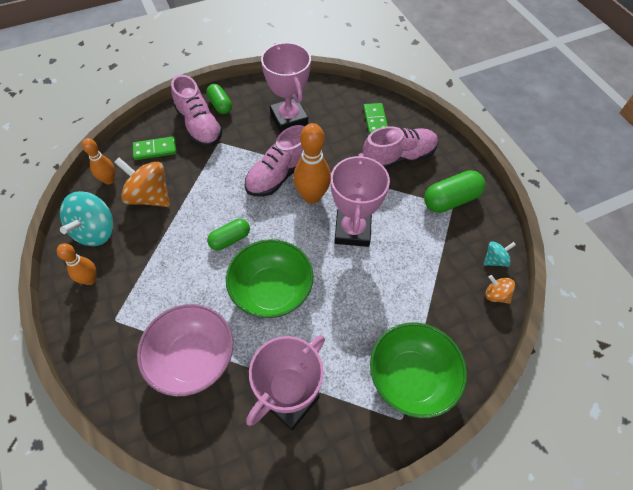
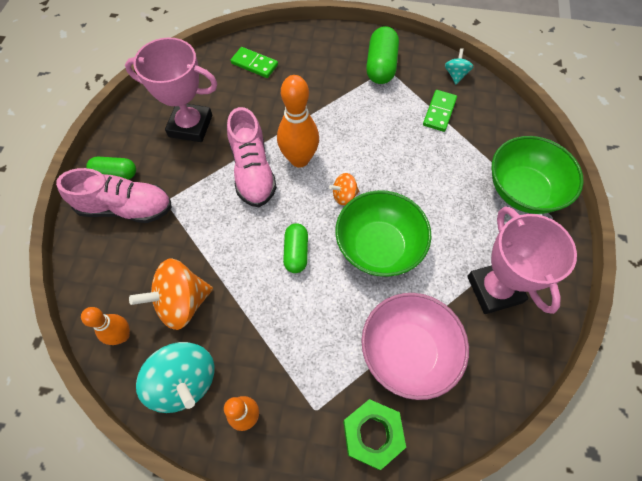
camera: 55 degrees left, 5 degrees up
(114, 367) = (372, 434): none -> green nut
(155, 150) = (120, 267): green domino -> green domino (439, 112)
(352, 231) = (360, 150): pink trophy -> none
(398, 157) = (309, 73): pink shoe -> none
(496, 295) = (486, 94): orange spinning top -> orange spinning top (344, 196)

